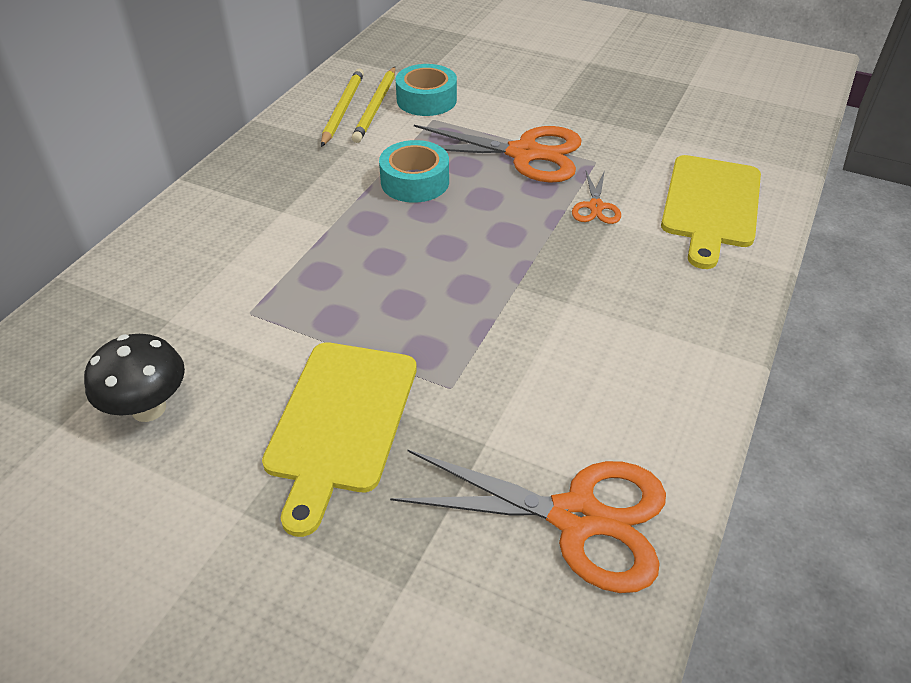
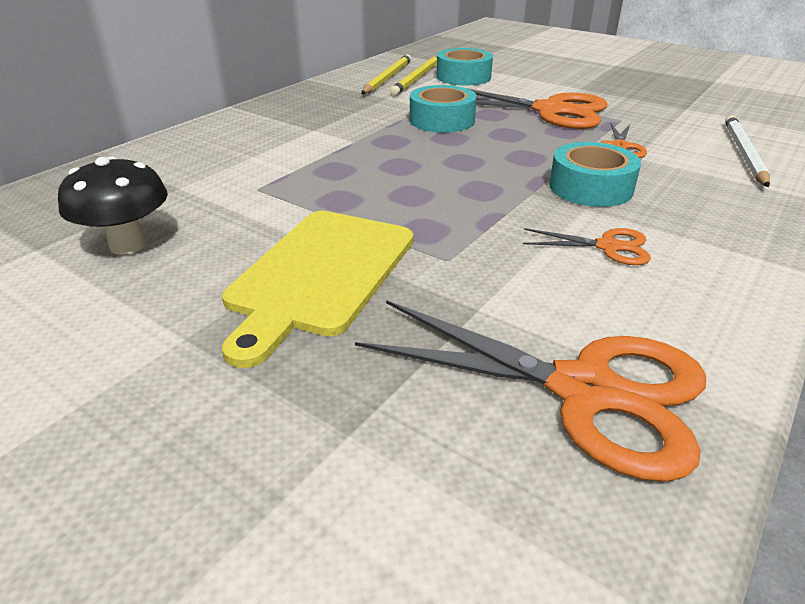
camera: 10 degrees right, 10 degrees down
(570, 273) = (590, 187): none -> turquoise tape
(589, 352) = (608, 247): none -> orange scissors
(711, 205) = (743, 153): yellow cutting board -> white pencil

